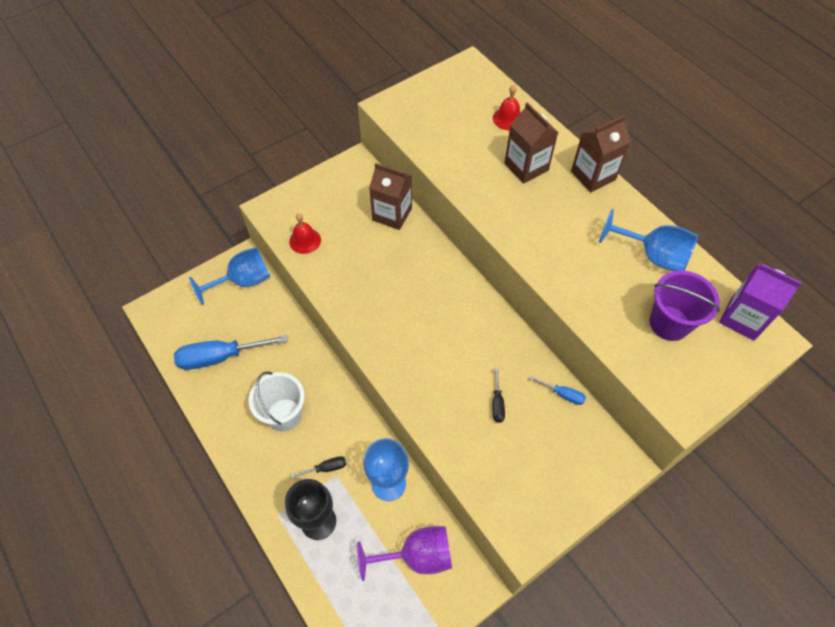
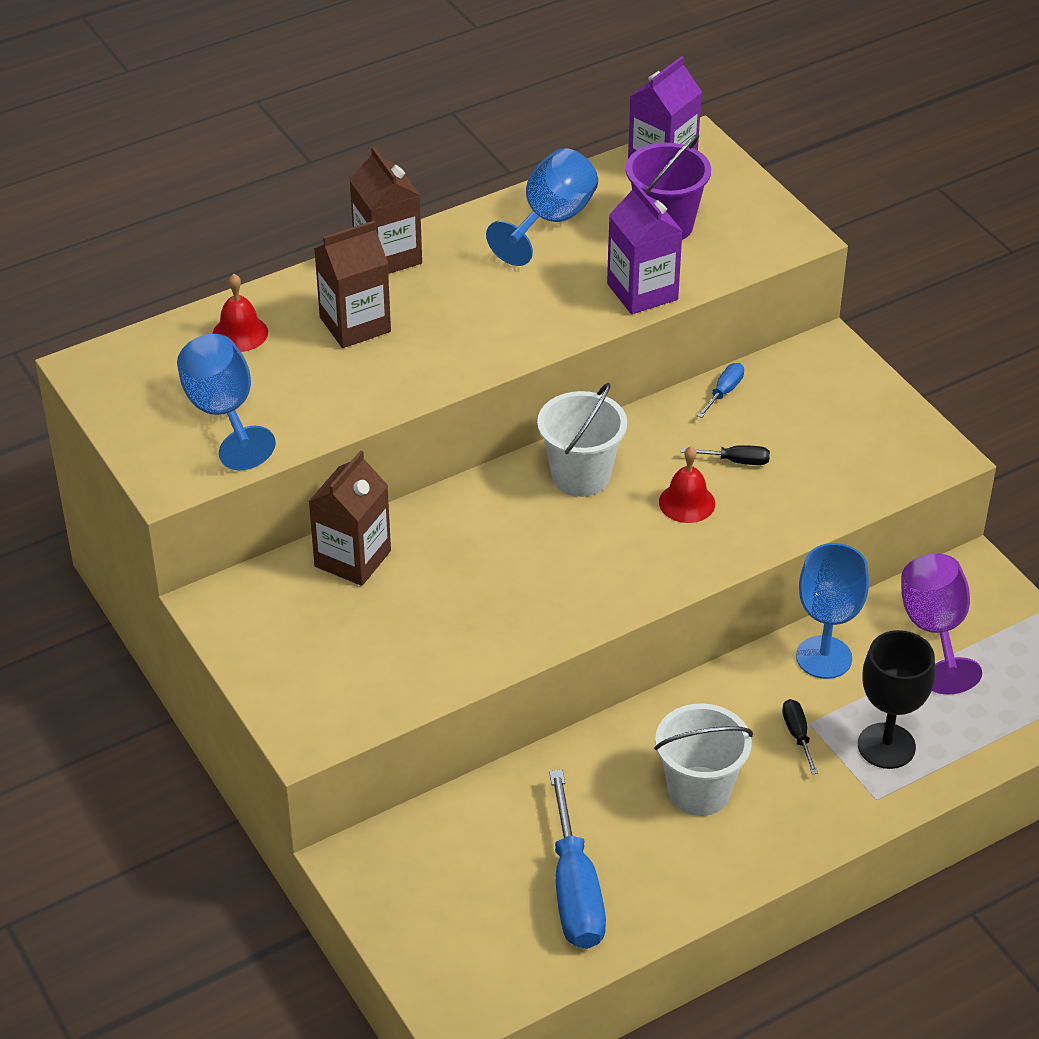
camera: 85 degrees left, 15 degrees down
(243, 281) = (404, 859): blue goblet -> blue goblet (224, 413)
(305, 240) = (393, 681): red bell -> red bell (687, 502)
(470, 316) = (580, 476): none -> white bucket
(593, 312) = (642, 292): none -> purple carton

